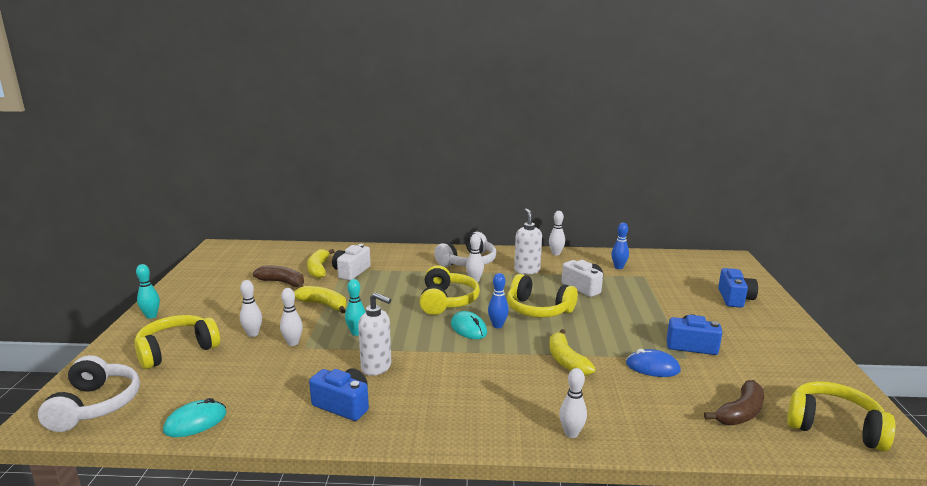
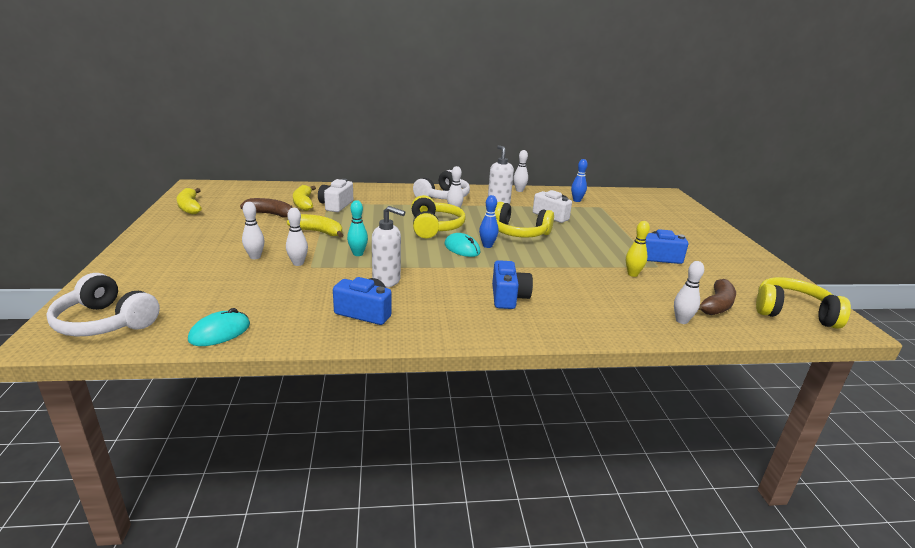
camera: 10 degrees left, 5 degrees up
(95, 405) = (106, 322): white headphones -> white headphones turned 135 degrees clockwise
(151, 316) = (143, 244): turquoise bowling pin -> none
(177, 350) = (180, 272): yellow headphones -> none
(566, 361) = (557, 271): yellow banana -> yellow banana (189, 207)
(571, 433) = (582, 327): white bowling pin -> white bowling pin (681, 321)
(652, 367) = (632, 274): blue mouse -> yellow bowling pin
(735, 298) = (680, 222): blue camera -> blue camera (508, 297)

